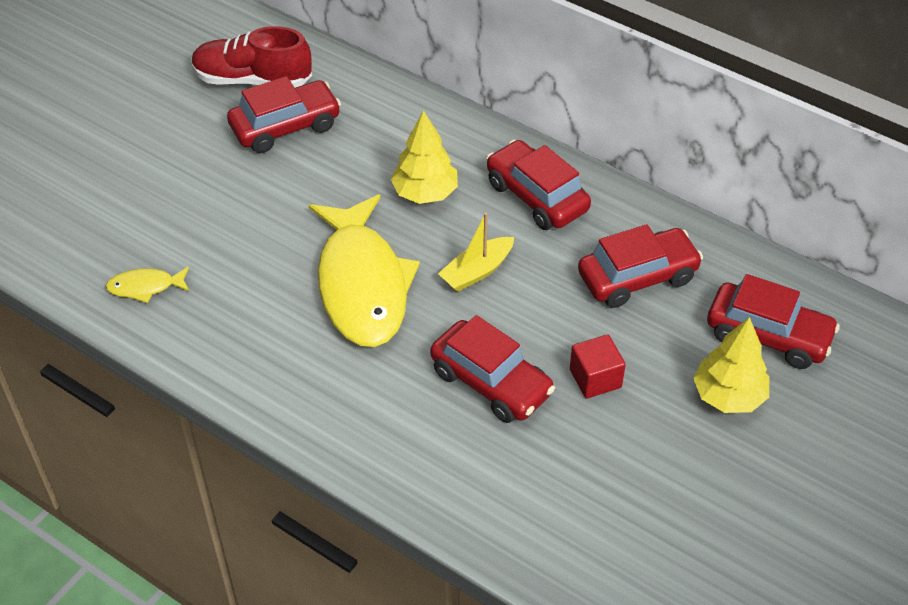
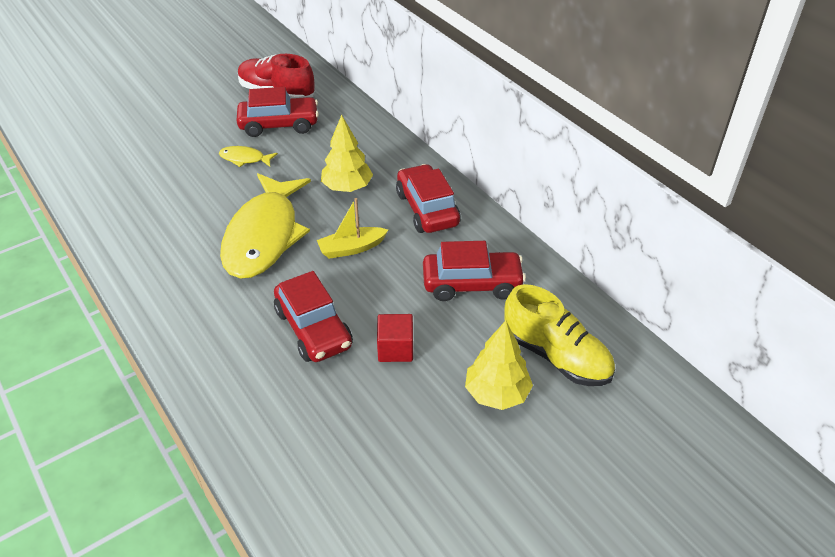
camera: 20 degrees right, 5 degrees down
(145, 287) = (119, 200): yellow fish -> yellow fish (245, 159)
(768, 335) = (556, 356): red car -> yellow shoe

